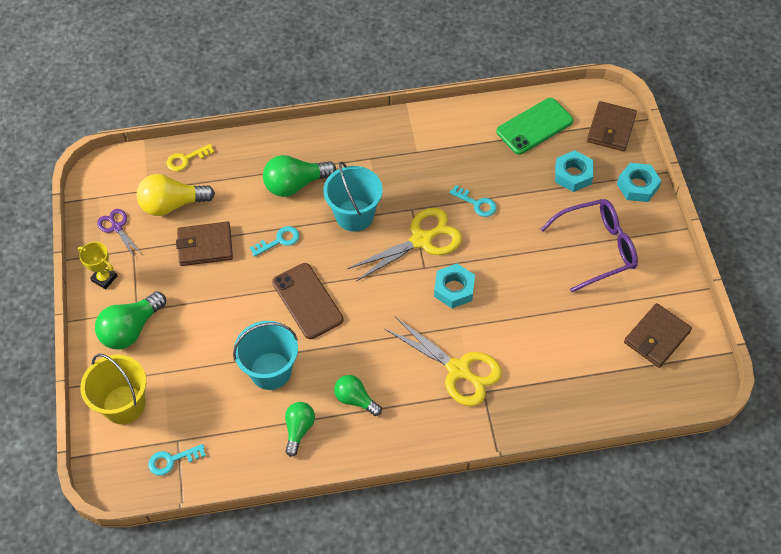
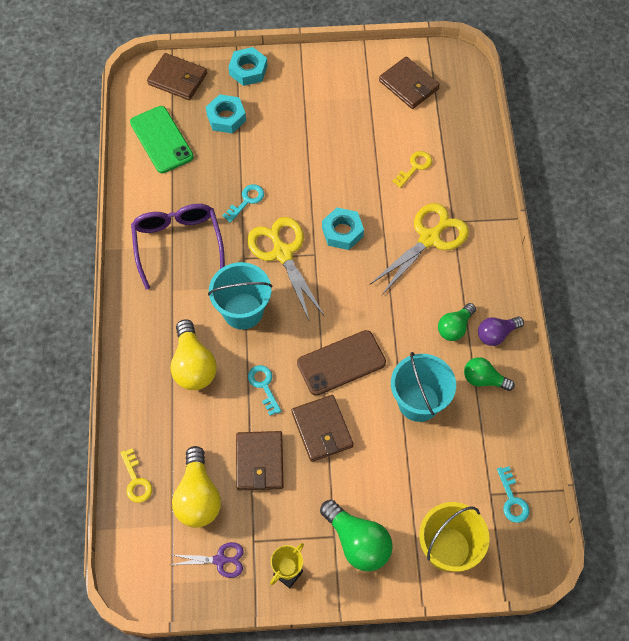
camera: 85 degrees left, 5 degrees up
(117, 227) = (220, 560): purple scissors -> purple scissors turned 150 degrees counterclockwise
(238, 291) = (322, 429): none -> brown wallet
(295, 184) = (193, 365): green light bulb -> yellow light bulb
(351, 440) = (496, 334): none -> purple light bulb
(546, 350) = (415, 167): none -> yellow key
(597, 248) = (312, 112): purple glasses -> purple glasses (178, 243)

